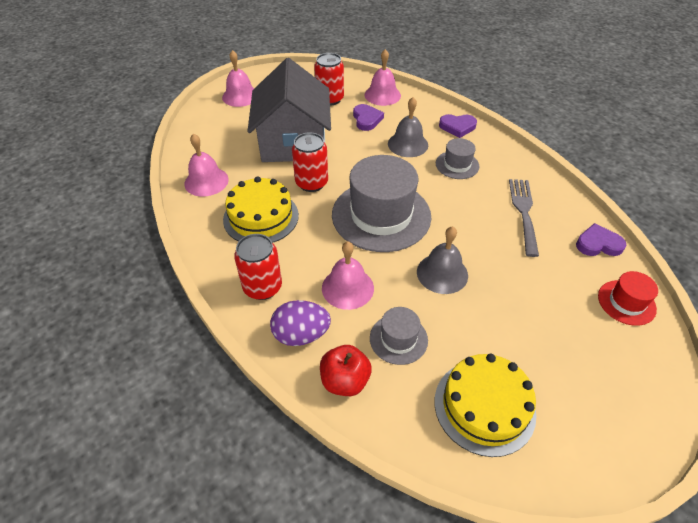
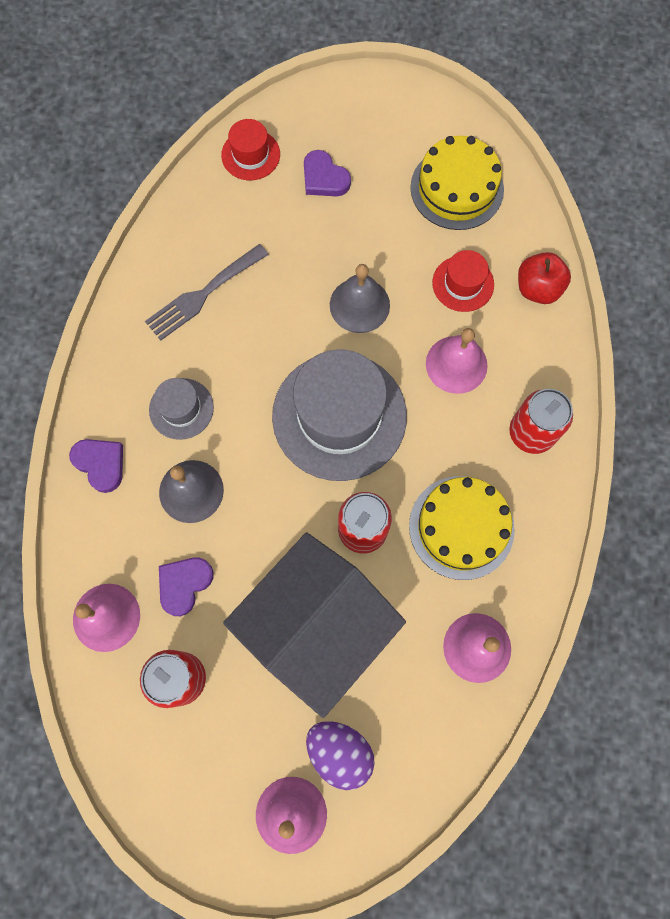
camera: 135 degrees left, 25 degrees up
(301, 335) = (537, 355): purple egg -> purple egg (339, 752)
(398, 339) = (463, 284): grey hat -> red hat
(598, 244) = (191, 210): purple heart -> purple heart (324, 178)

